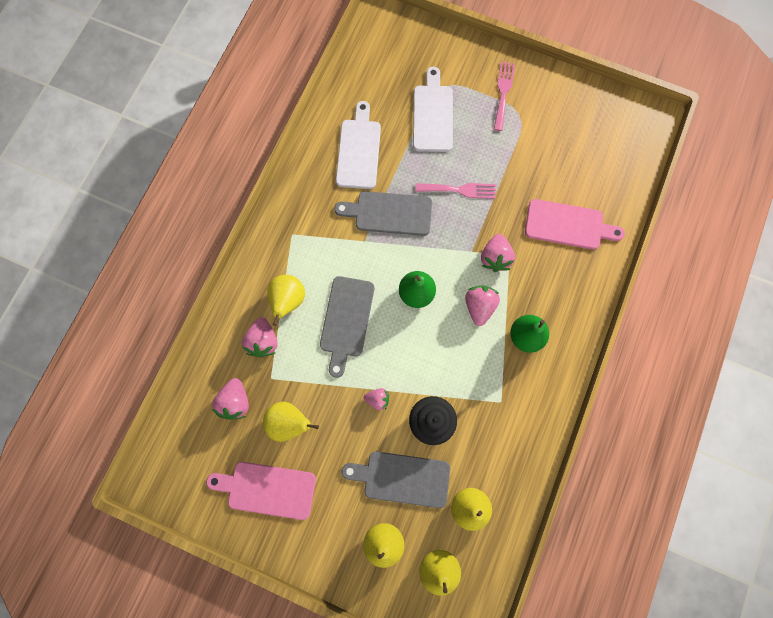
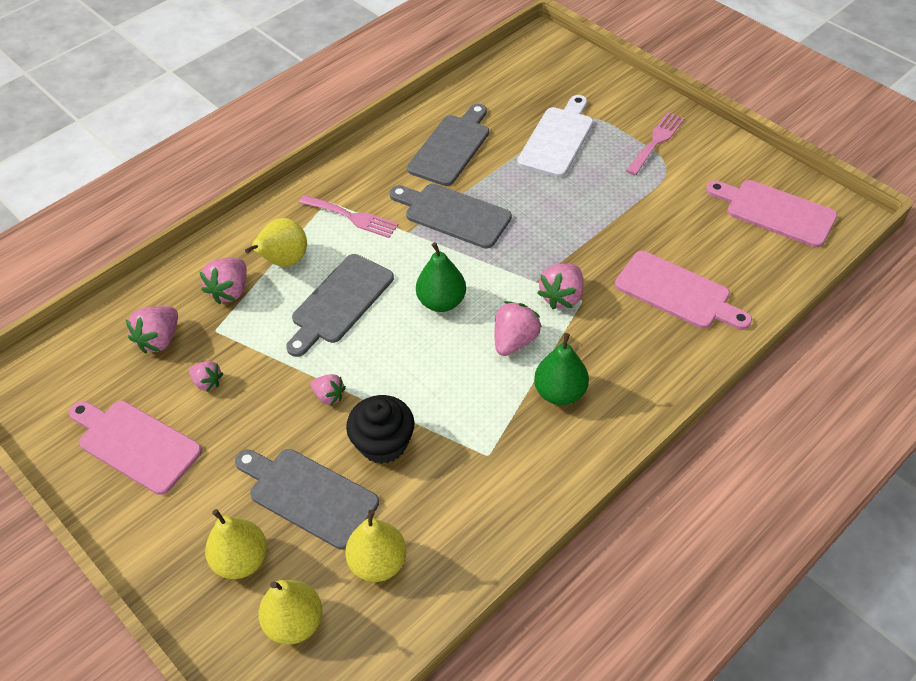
camera: 25 degrees right, 25 degrees down
(289, 422) = (207, 382): yellow pear -> pink strawberry
(359, 150) = (451, 147): white cutting board -> grey cutting board
(459, 190) = (552, 217): pink fork -> pink fork (352, 217)
(606, 130) = (775, 212): none -> pink cutting board

